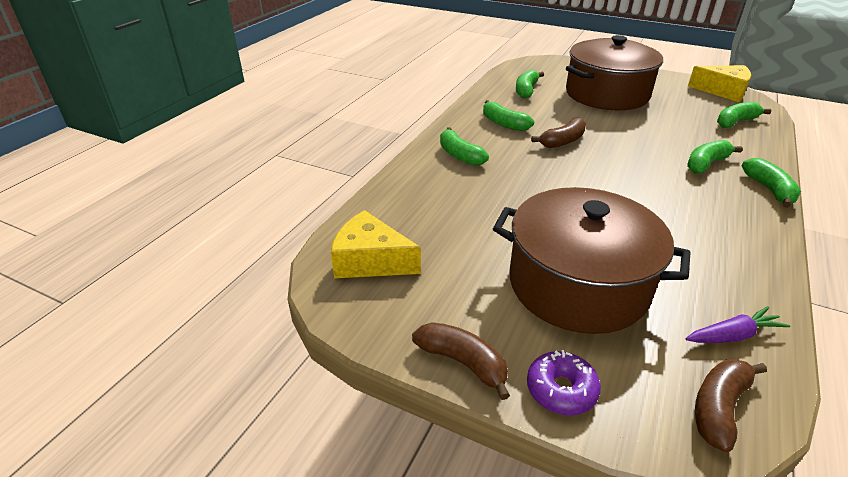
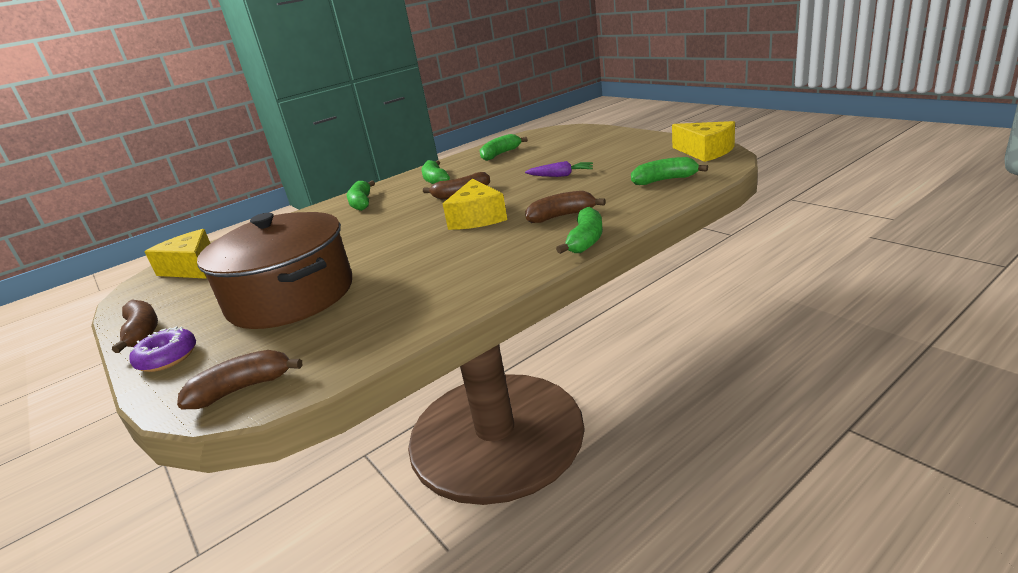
camera: 30 degrees right, 10 degrees down
(606, 94) = (571, 156): brown pot -> none
(626, 169) = (477, 218): none -> yellow cheese
(706, 164) = (561, 216): green banana -> brown banana
(733, 335) = (340, 345): purple carrot -> purple carrot (561, 175)

